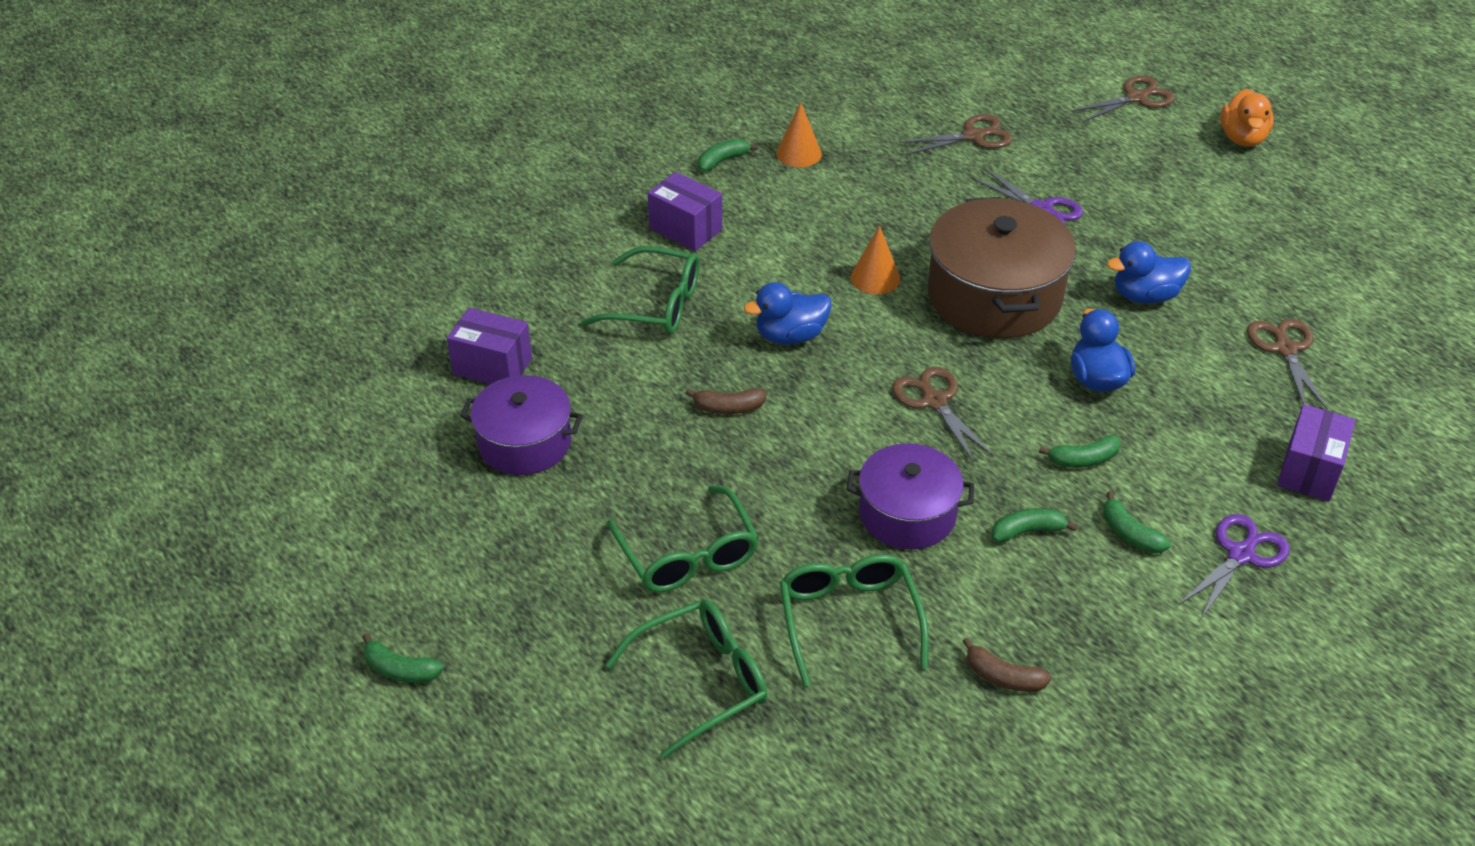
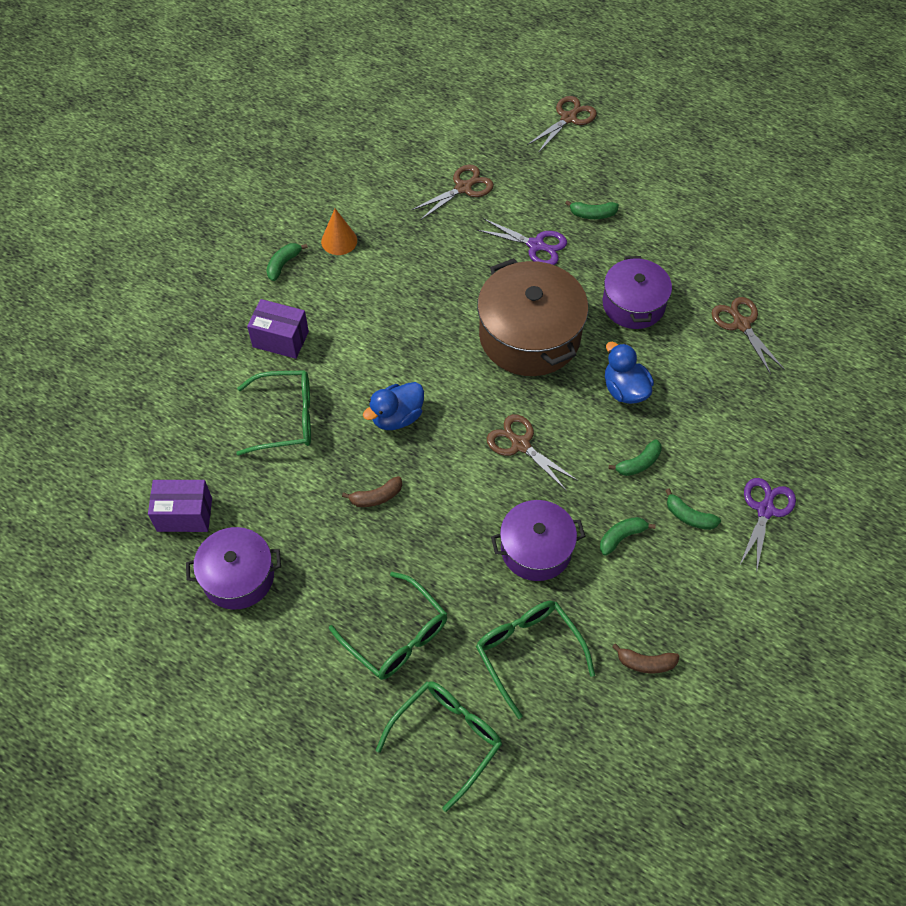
camera: 20 degrees left, 15 degrees up
(400, 670) = (229, 806): green banana -> green banana (592, 214)
(875, 278) = (439, 344): orange cone -> none
(1145, 296) = (633, 304): blue duck -> purple pot
(1242, 138) = (655, 137): orange duck -> none
(1309, 470) = (787, 425): purple box -> none

